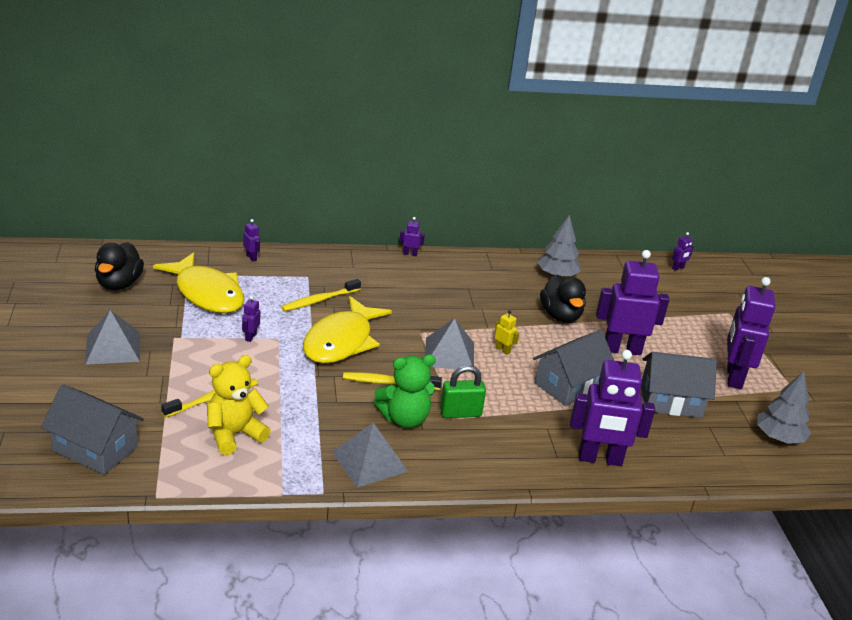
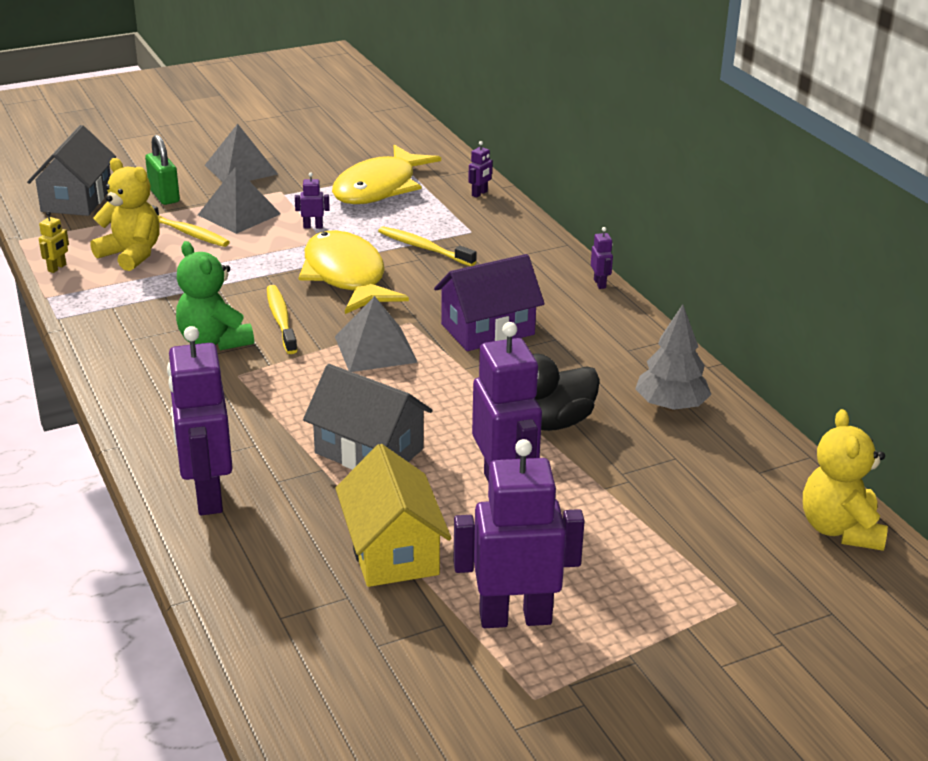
camera: 75 degrees right, 0 degrees up
(119, 284) = (357, 146): black duck -> none
(341, 341) = (346, 276): yellow fish -> yellow fish turned 60 degrees clockwise
(369, 461) = (122, 334): grey pyramid -> grey pyramid (239, 214)
(445, 307) = (487, 329): none -> purple house
(460, 413) = (248, 376): green padlock -> green padlock (164, 196)
(503, 350) = (417, 386): yellow robot -> yellow robot (57, 268)
(671, 401) = (392, 550): grey house -> yellow house
(678, 268) = (840, 529): purple robot -> yellow teddy bear
(779, 437) = (362, 680): grey tree -> none

